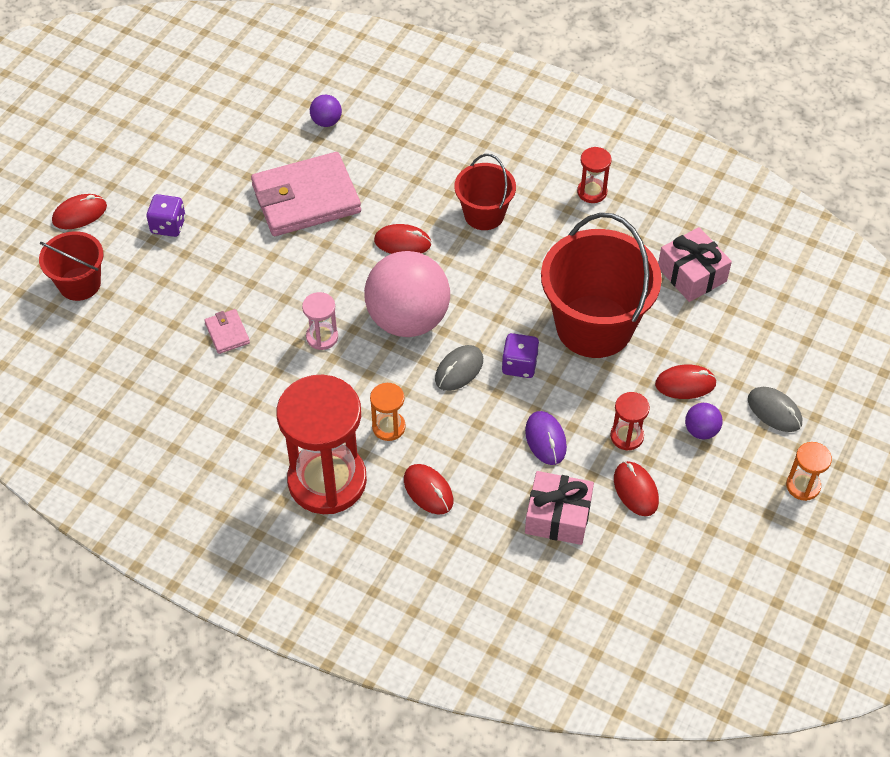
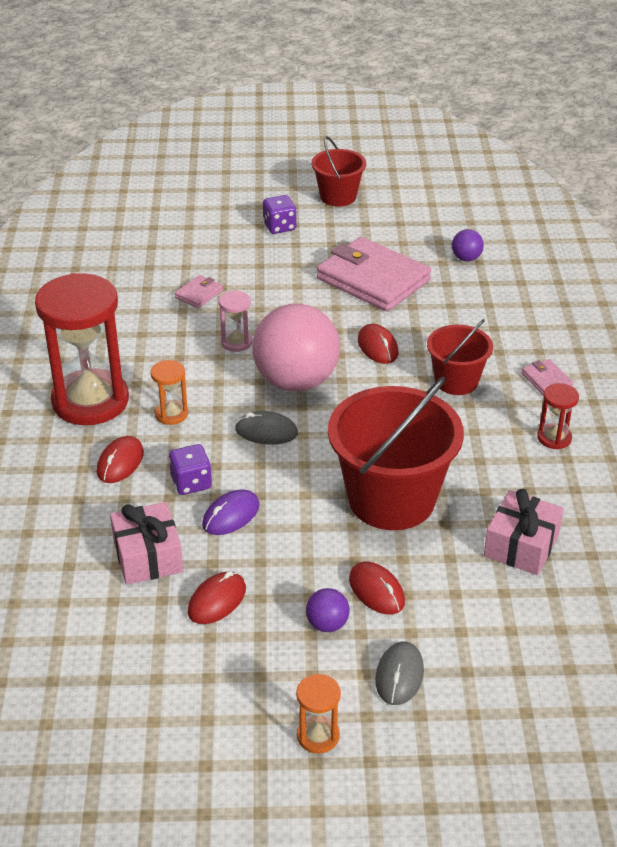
camera: 60 degrees right, 15 degrees down
(79, 214) = (252, 185): red mouse -> none
(79, 284) = (187, 211): red bucket -> red bucket (338, 196)
(519, 365) = (303, 467): purple dice -> purple dice (191, 483)
(523, 159) = (546, 380): none -> pink wallet
(626, 436) = (277, 570): red hourglass -> none

